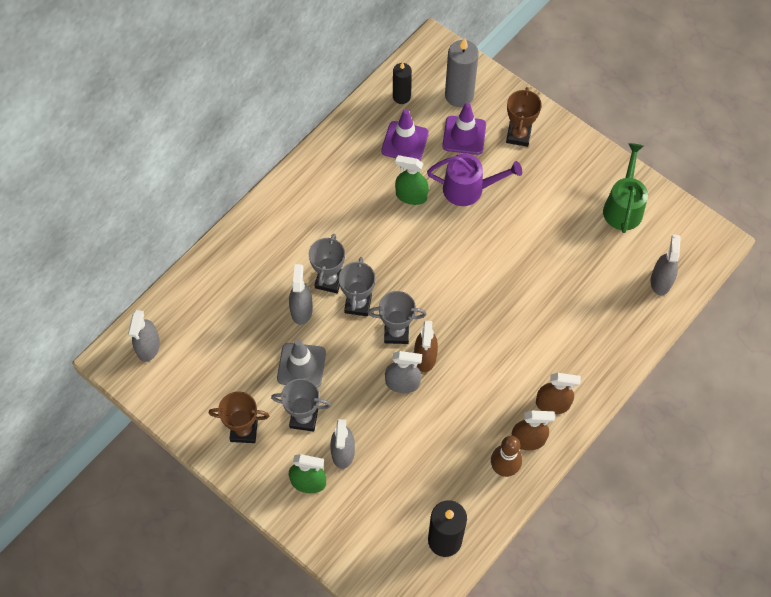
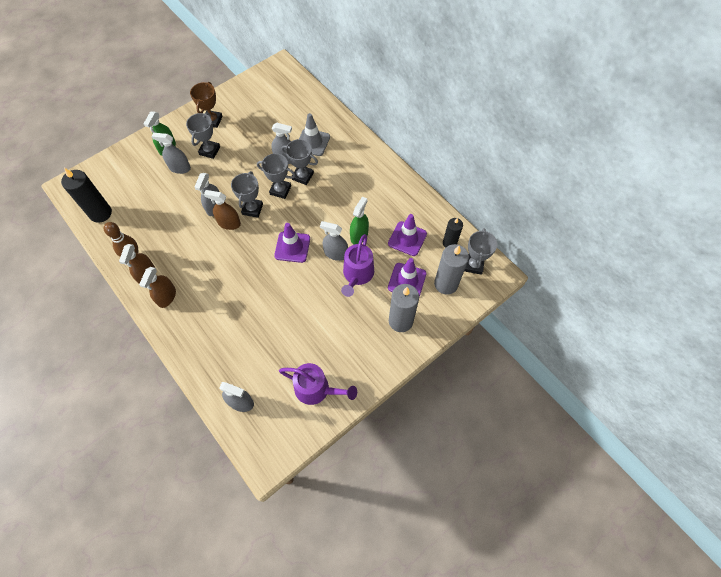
camera: 100 degrees right, 0 degrees up
(148, 347) = (282, 81): grey spray bottle -> grey spray bottle (335, 253)
(301, 365) = (245, 154): grey traffic cone -> grey traffic cone (312, 142)
(427, 70) = (473, 265): none -> grey trophy
(445, 270) = (292, 247): none -> purple traffic cone
(518, 135) = (400, 321): brown trophy -> grey candle
(623, 207) = (316, 389): green watering can -> purple watering can

